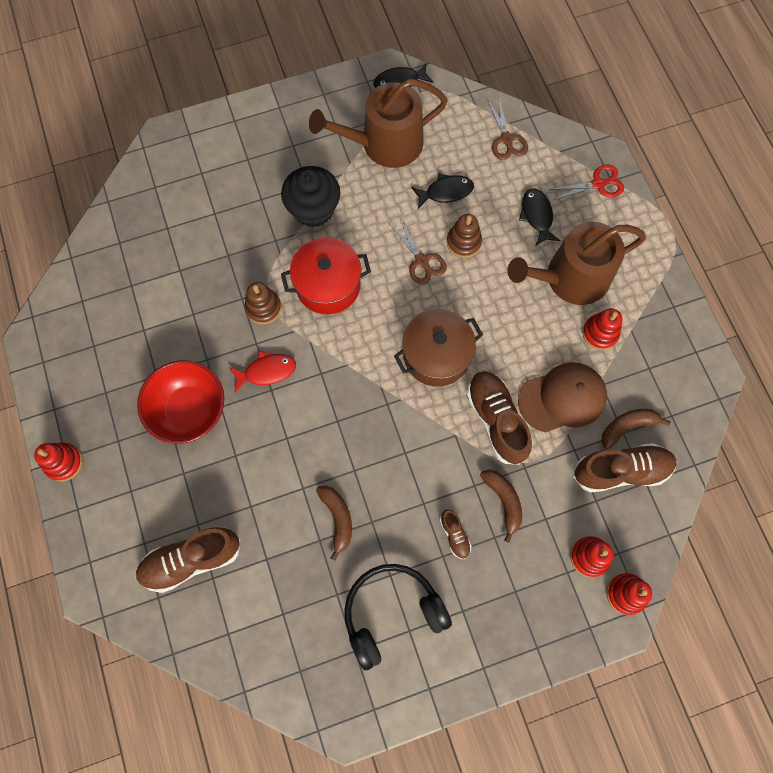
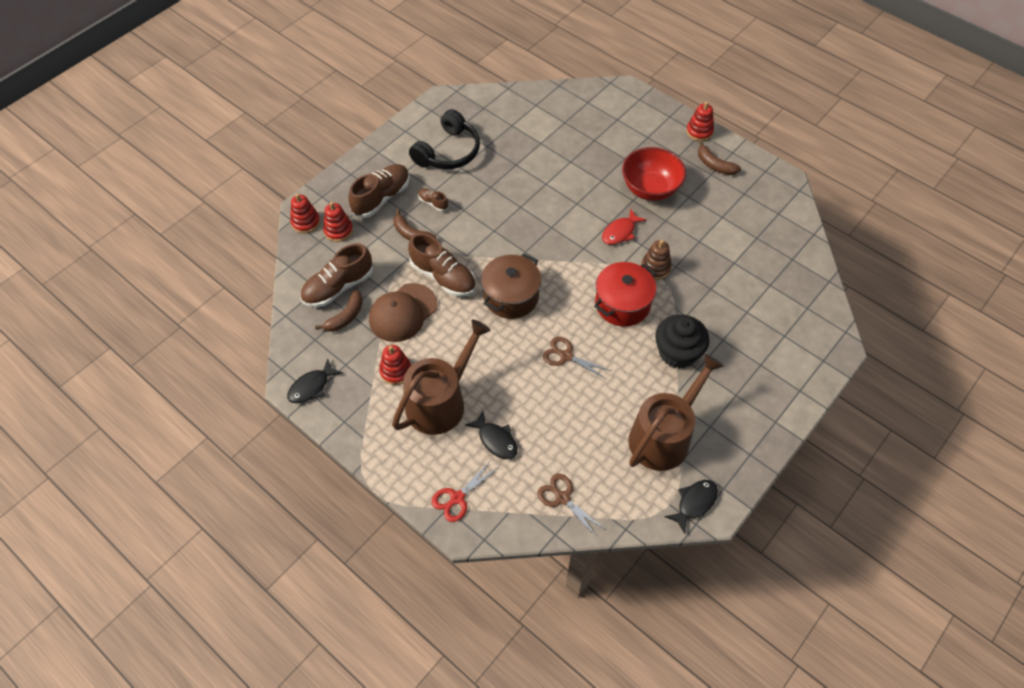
camera: 150 degrees right, 15 degrees down
(191, 560) = (583, 124): brown shoe -> brown shoe (381, 198)
(337, 518) = (513, 179): brown banana -> brown banana (714, 165)
(445, 192) = (584, 421): black fish -> black fish (311, 387)
(463, 242) = (543, 387): brown stacking toy -> none

